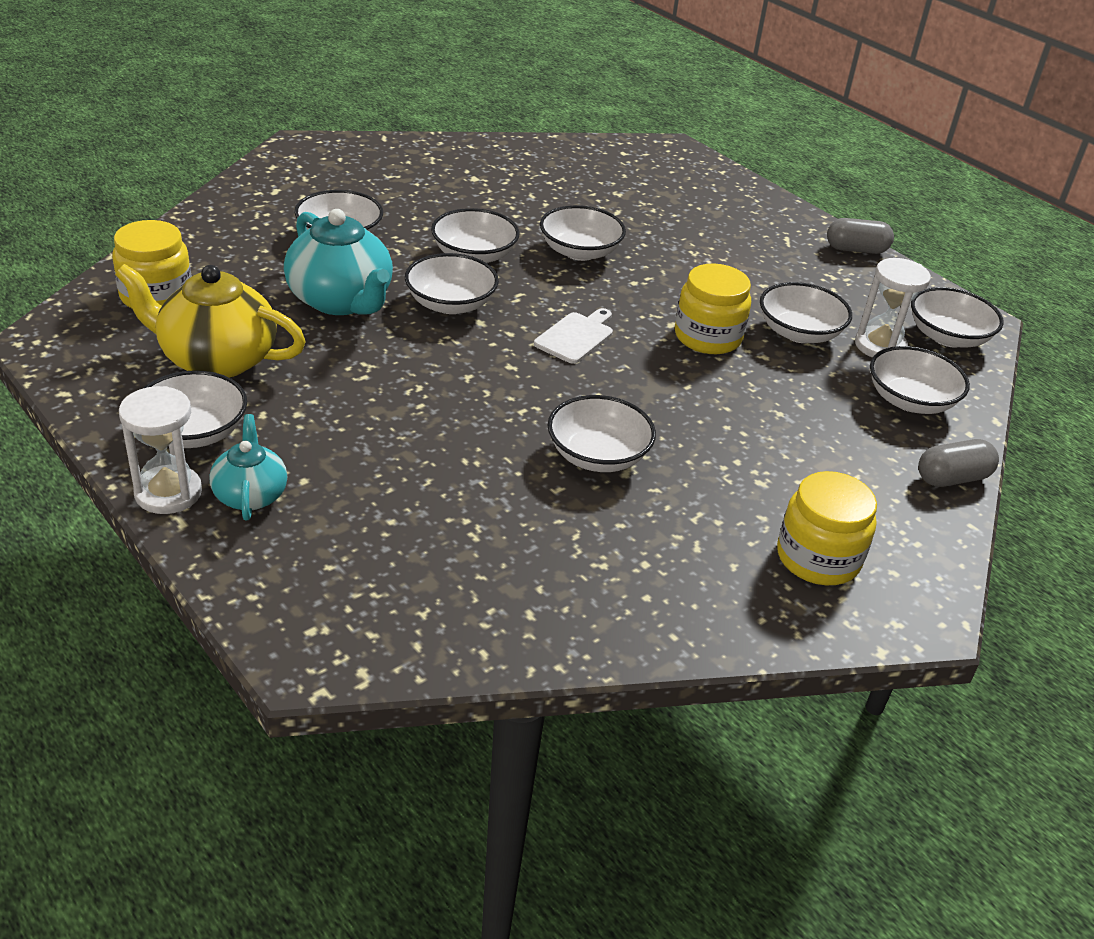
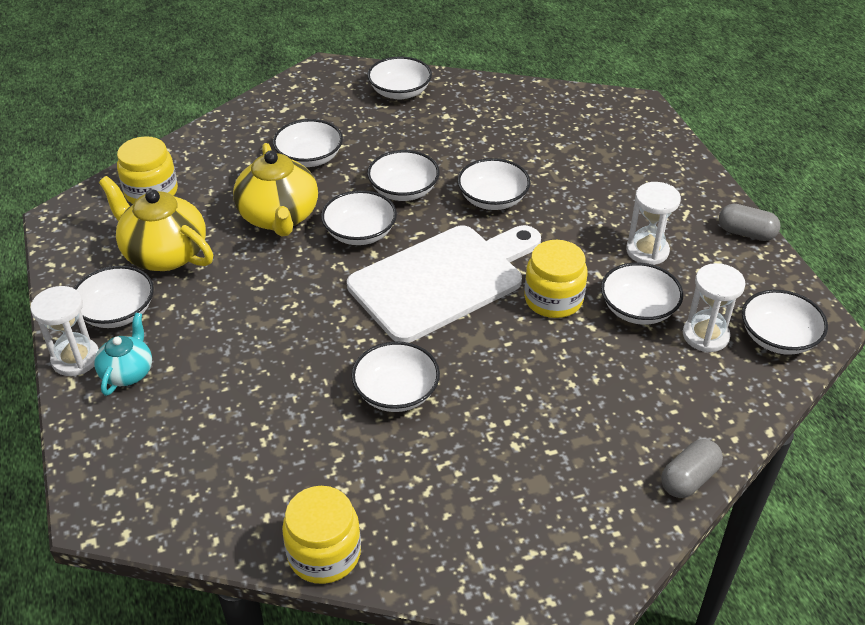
camera: 25 degrees right, 5 degrees up
(341, 300) = (279, 217): turquoise teapot -> yellow teapot
(576, 336) = (442, 280): white cutting board -> white cutting board, size x2.47
(772, 278) = (647, 251): none -> white hourglass
(818, 558) = (520, 525): yellow jar -> yellow jar (324, 553)
(910, 400) = (699, 395): white bowl -> white bowl (400, 92)
(952, 478) = (688, 479): grey capsule -> grey capsule turned 45 degrees counterclockwise

